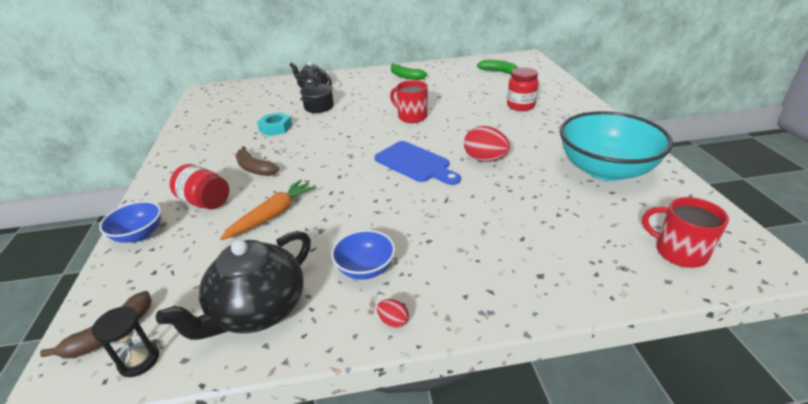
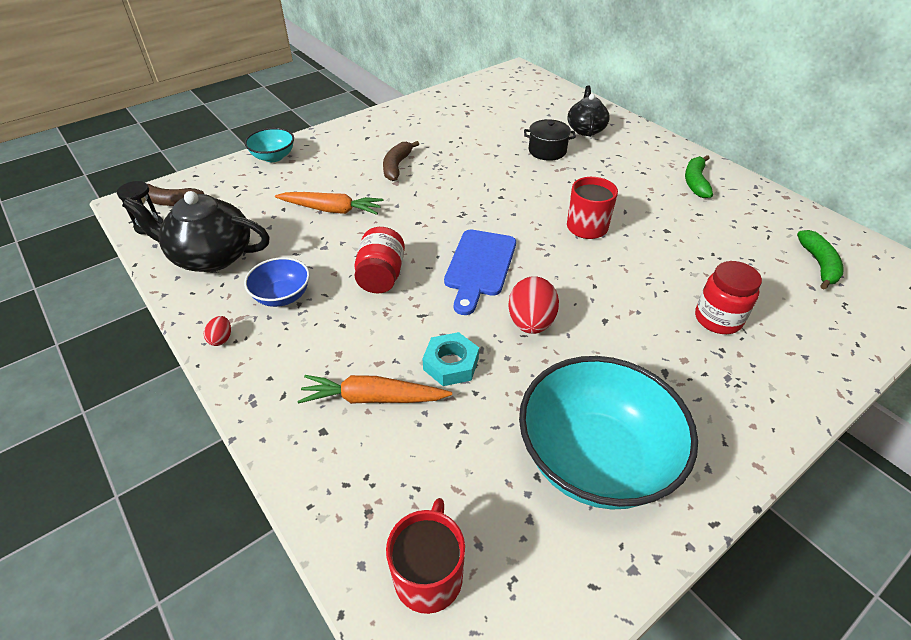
camera: 60 degrees right, 10 degrees up
(139, 234) = (273, 157): blue bowl -> turquoise bowl
(205, 202) = (331, 165): red jar -> red jar (381, 276)
(276, 128) = (478, 144): turquoise nut -> turquoise nut (451, 364)
(518, 242) = (373, 398): none -> orange carrot

